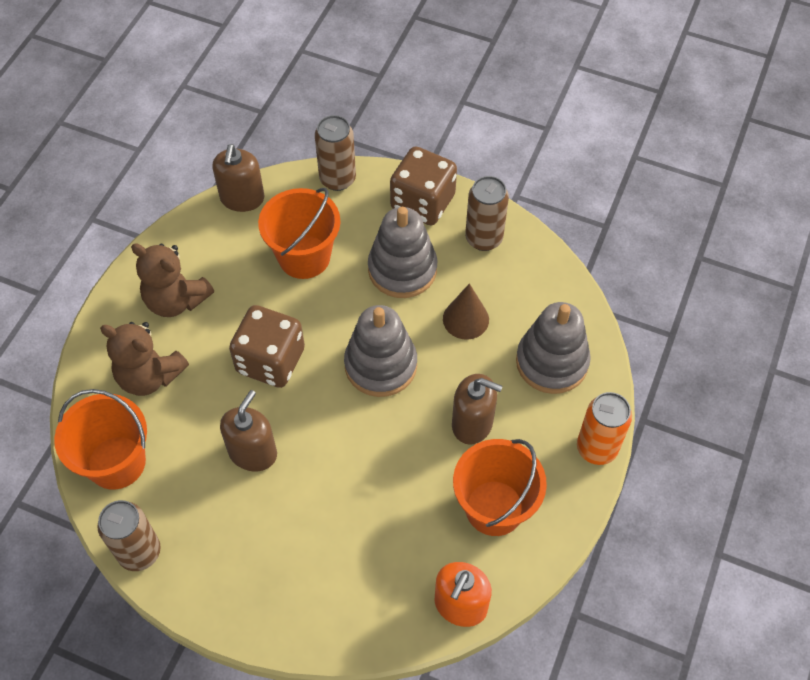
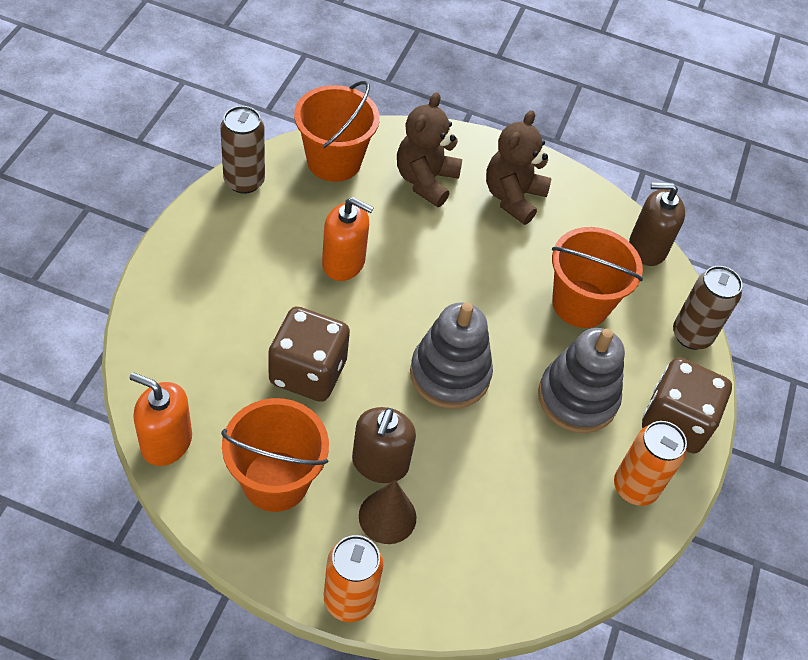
camera: 80 degrees right, 5 degrees down
(253, 452) = (343, 262): brown soap dispenser -> orange soap dispenser
(270, 361) = (448, 275): brown dice -> brown dice (308, 372)
(465, 319) = (517, 462): brown cone -> brown cone (387, 516)
(483, 238) = (635, 487): brown can -> orange can
(552, 362) = (465, 555): grey stacking toy -> none

